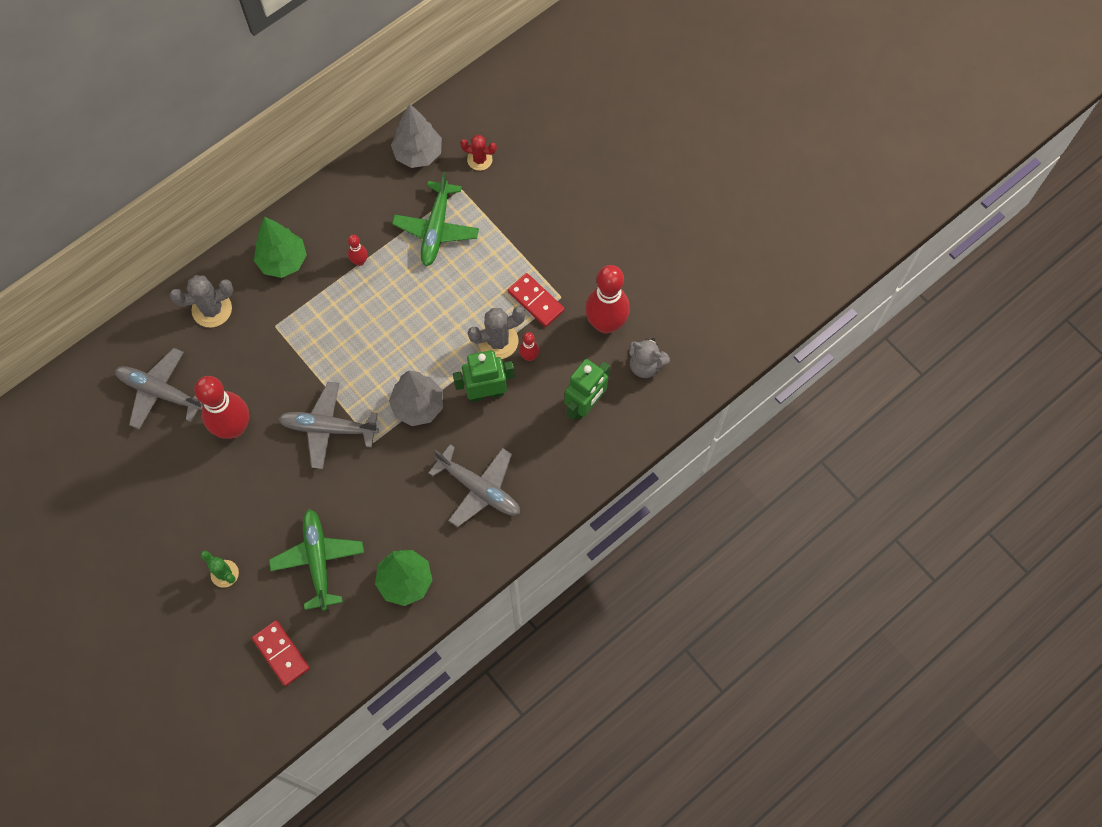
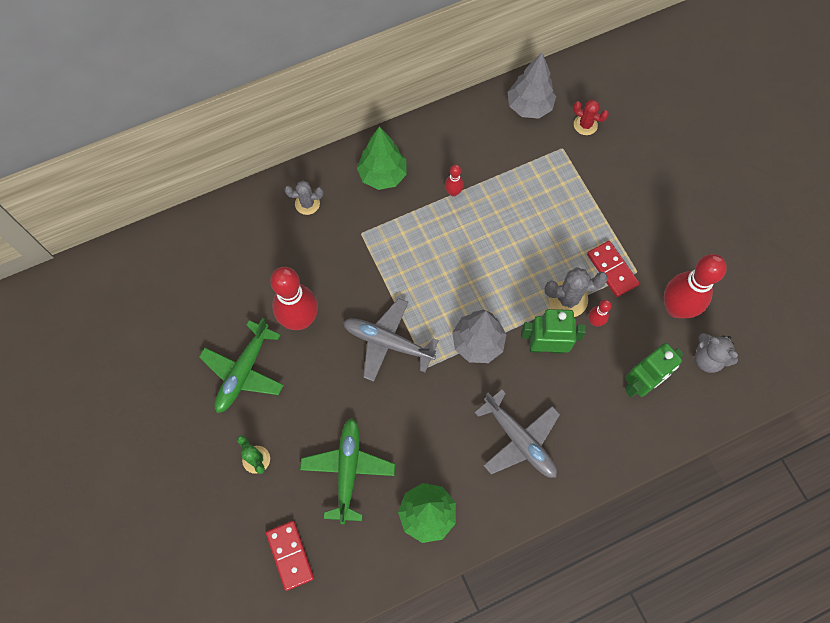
camera: 15 degrees right, 0 degrees up
(161, 392) = (242, 269): grey plane -> none
(212, 309) = (307, 204): grey cactus -> grey cactus, size x0.66
(436, 228) = (531, 179): green plane -> green plane (244, 371)

